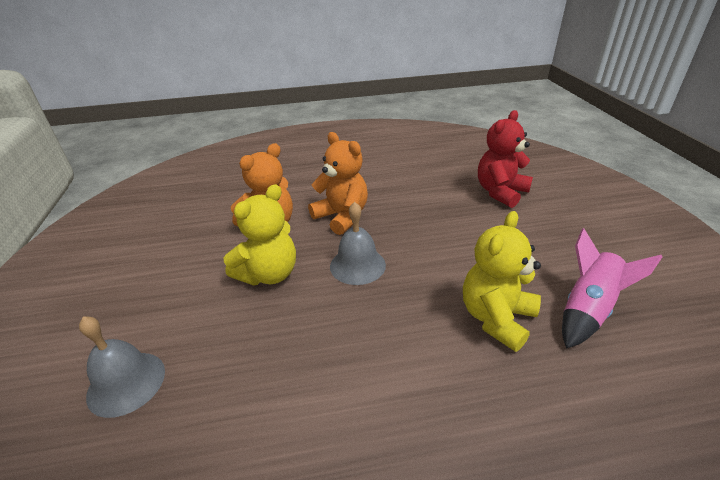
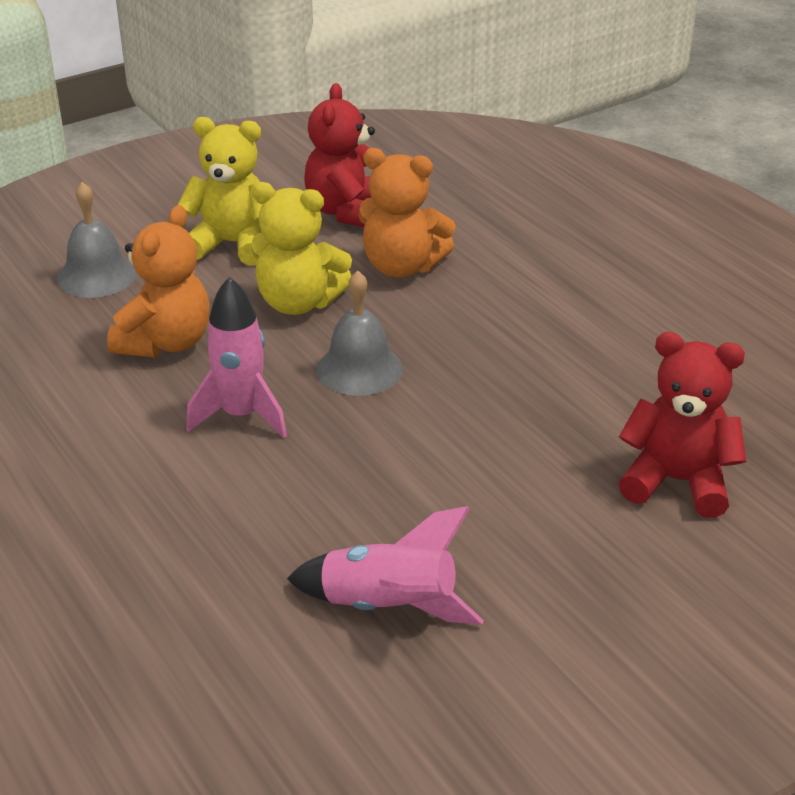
camera: 65 degrees right, 0 degrees up
(192, 230) = (347, 212): none -> red teddy bear
(342, 217) = (466, 324): orange teddy bear -> orange teddy bear (165, 342)
(376, 332) = (241, 416): none -> pink rocket
(496, 318) = (319, 514): yellow teddy bear -> yellow teddy bear (232, 244)

